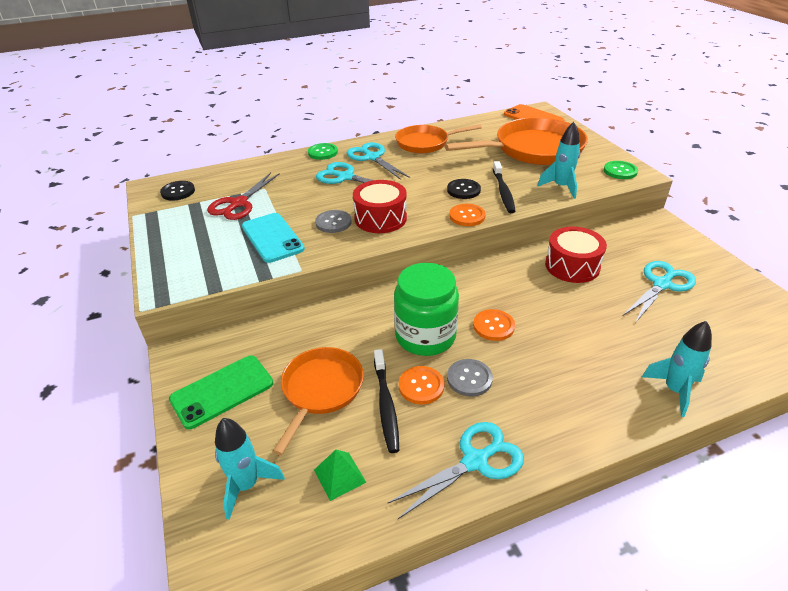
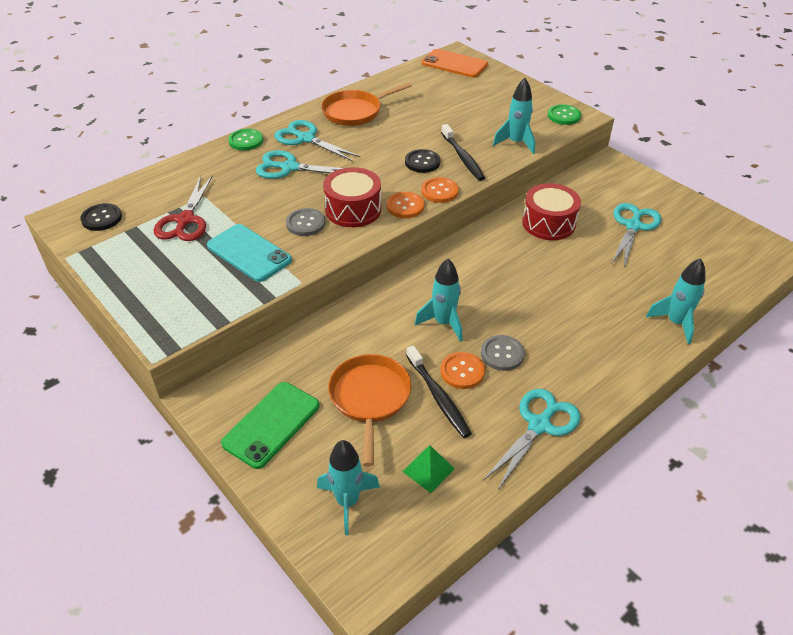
camera: 20 degrees left, 5 degrees up
(425, 336) = (443, 323): green jar -> turquoise rocket
(493, 326) = (502, 299): orange button -> orange button (405, 206)
(533, 149) = (470, 103): orange pan -> none

